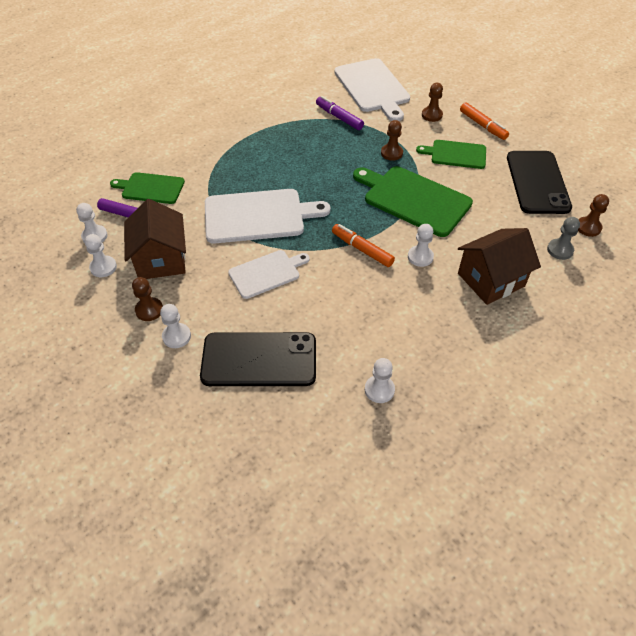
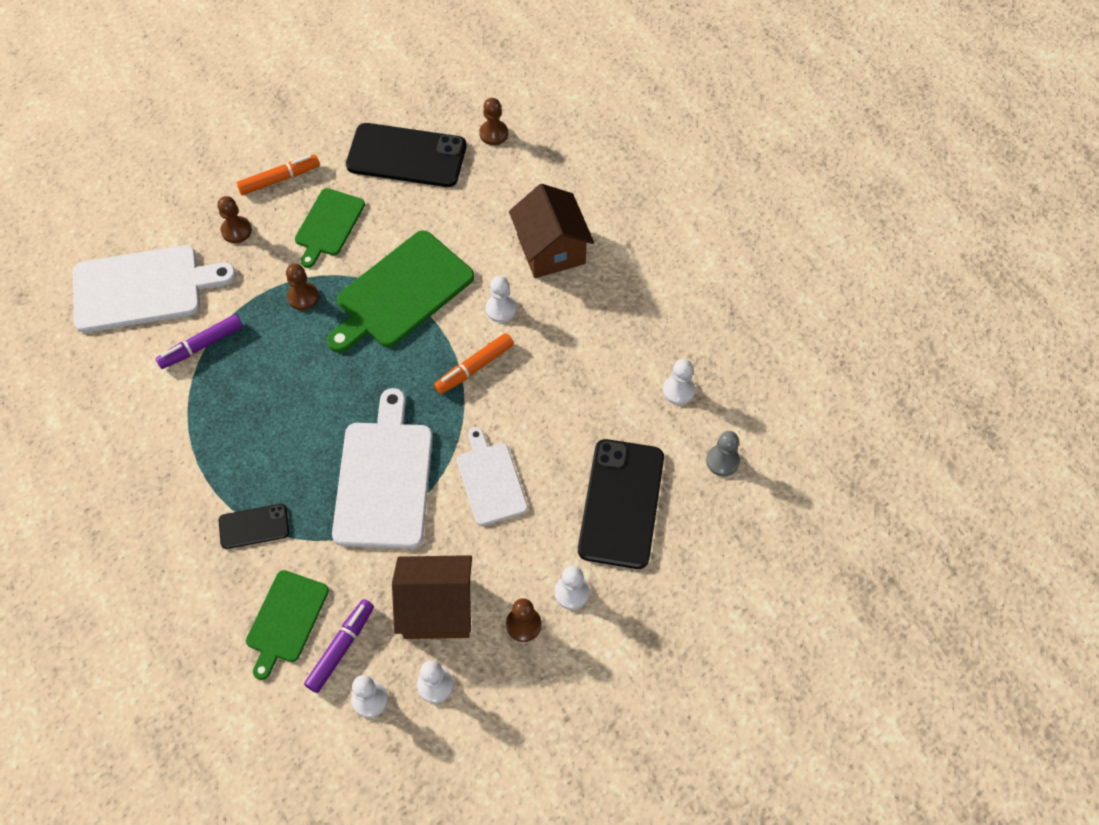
camera: 80 degrees left, 10 degrees up
(214, 163) = (254, 526): none -> black phone
(560, 250) = (521, 171): grey pawn -> grey pawn (722, 461)

